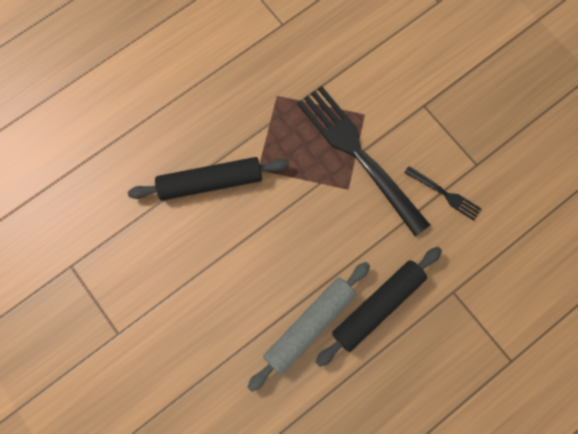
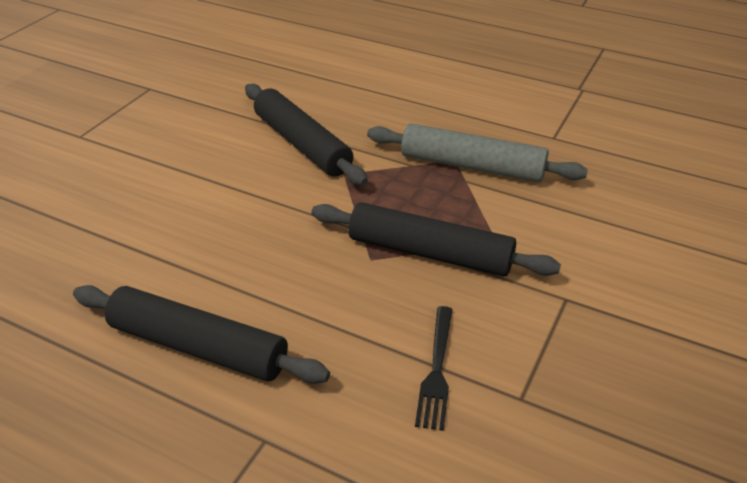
camera: 65 degrees right, 35 degrees down
(309, 326) = (140, 282): grey rolling pin -> grey rolling pin (472, 166)
(358, 154) = (430, 252): black fork -> black rolling pin

